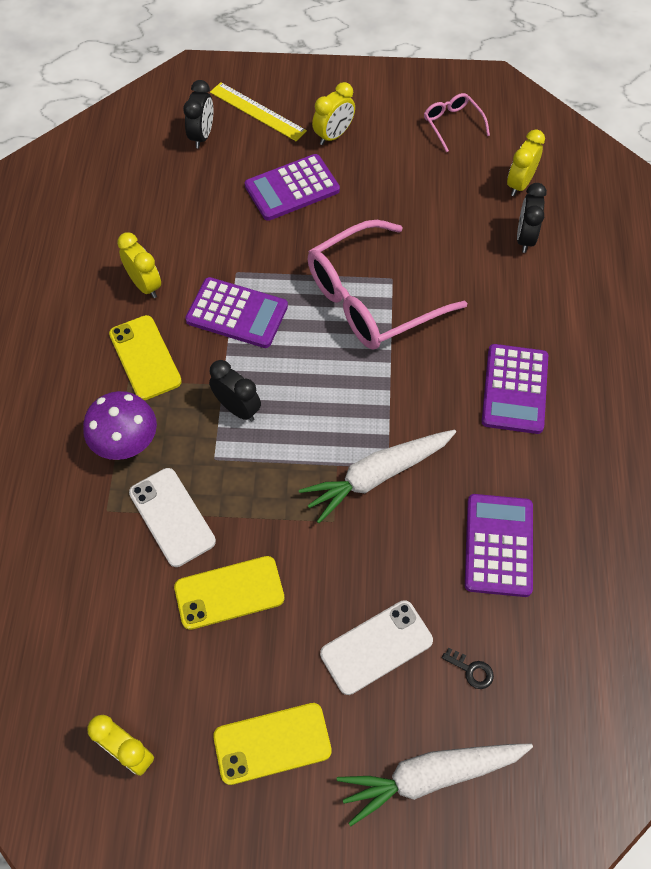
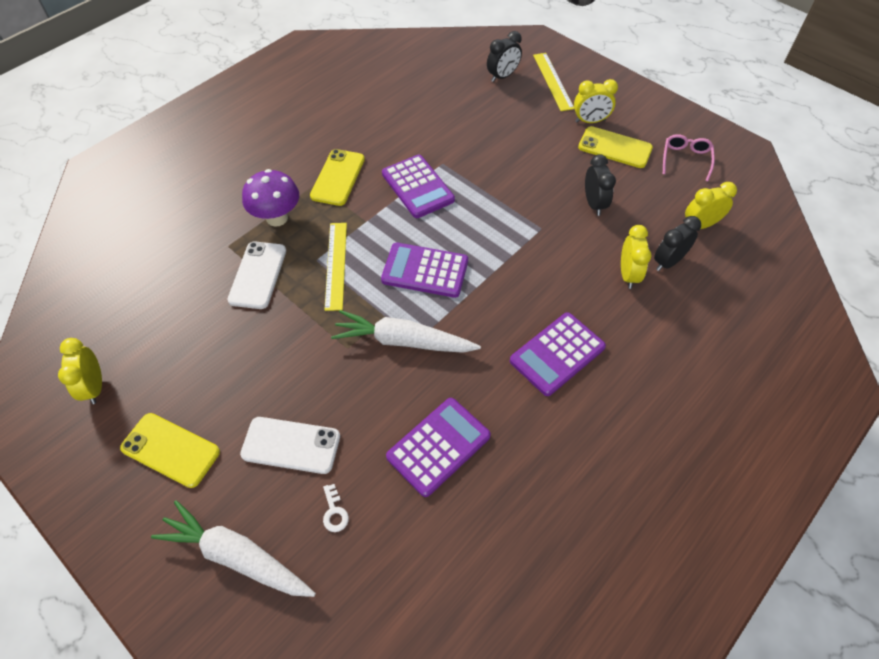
camera: 40 degrees right, 5 degrees down
(145, 285) = (380, 138): yellow clock -> yellow clock (628, 274)
(229, 593) = (242, 342): yellow phone -> yellow phone (615, 148)
(237, 408) = (360, 240): black clock -> black clock (594, 204)
(239, 450) = (336, 265): none -> yellow ruler
(292, 188) = (529, 136): purple calculator -> purple calculator (425, 271)
(371, 299) = (513, 232): pink glasses -> none
(471, 670) = (334, 512): black key -> white key

